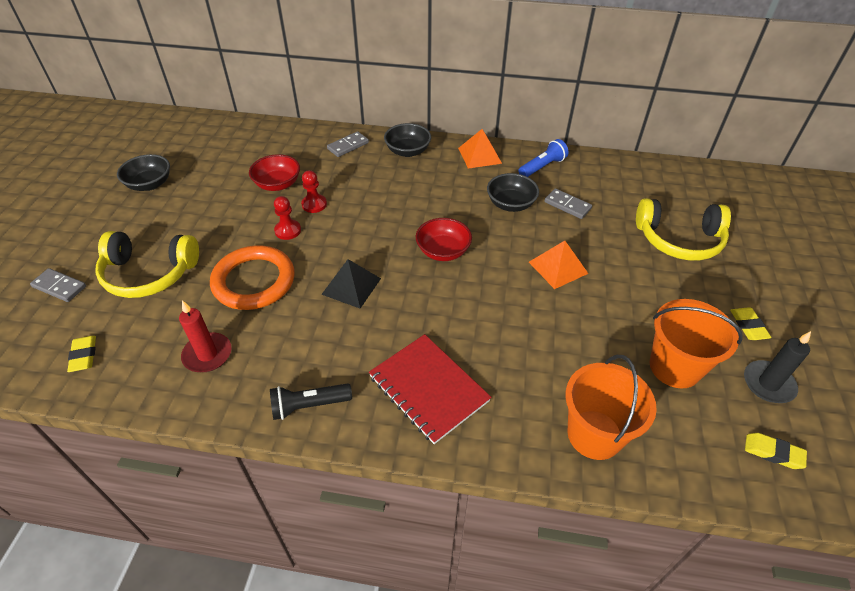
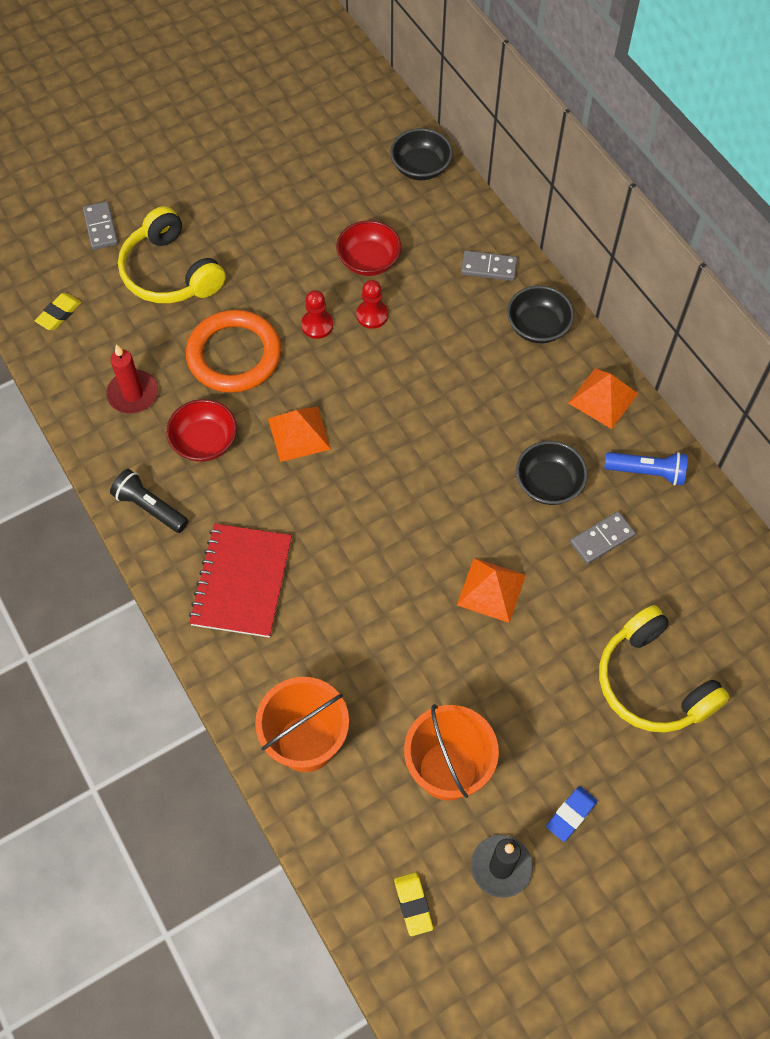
camera: 50 degrees right, 15 degrees up
(150, 184) = (266, 164): black bowl -> black bowl (420, 167)
(351, 286) = (299, 433): black pyramid -> orange pyramid
(443, 251) = (415, 473): red bowl -> red bowl (204, 442)
(567, 205) = (602, 539): grey domino -> grey domino turned 60 degrees clockwise
(748, 326) = (571, 814): yellow eraser -> blue eraser

